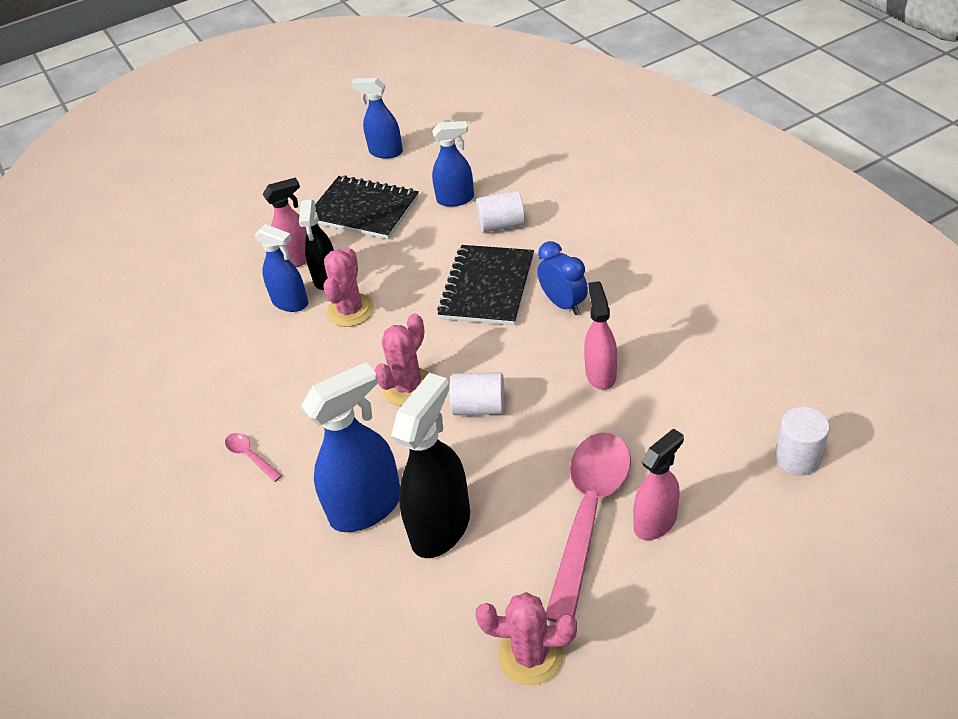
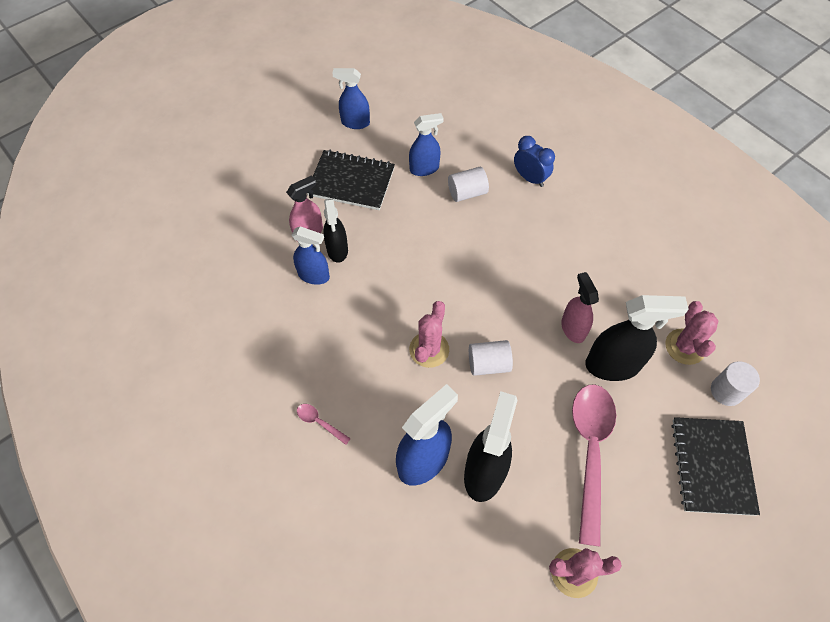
camera: 15 degrees left, 15 degrees up
(350, 310) = (365, 280): pink cactus -> pink cactus (685, 347)
(487, 287) = (469, 253): black notebook -> black notebook (712, 466)
(563, 304) = (531, 266): blue clock -> blue clock (530, 178)
(644, 418) = (613, 365): none -> black spray bottle
(655, 522) = (638, 454): pink spray bottle -> none

